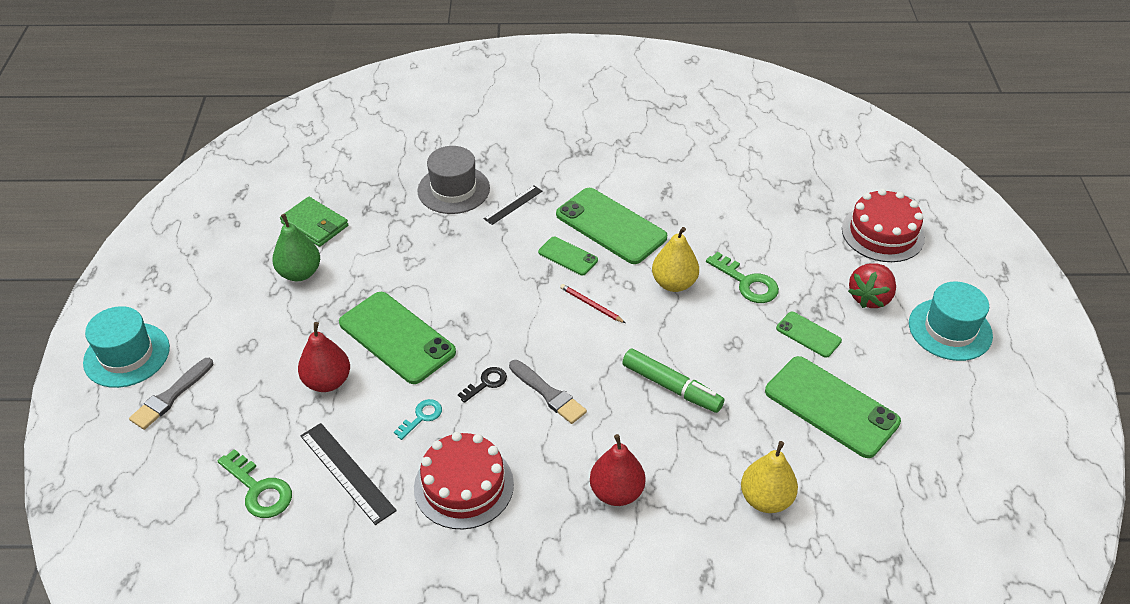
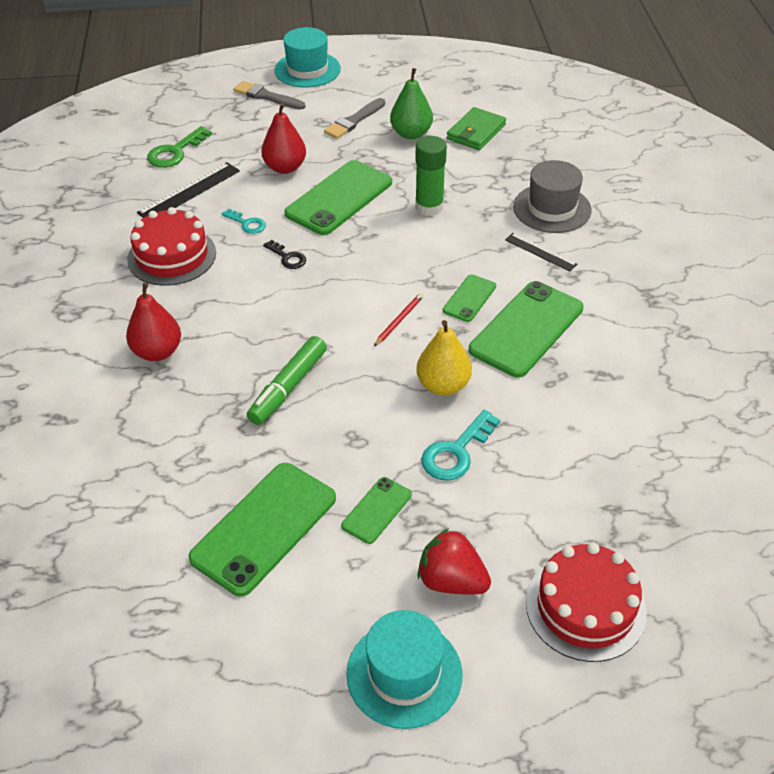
camera: 85 degrees right, 0 degrees up
(430, 270) = (429, 207): none -> green glue stick
(548, 394) = (276, 298): grey brush -> grey brush (354, 121)
(747, 283) = (456, 452): green key -> turquoise key
(766, 499) = (140, 464): yellow pear -> none

